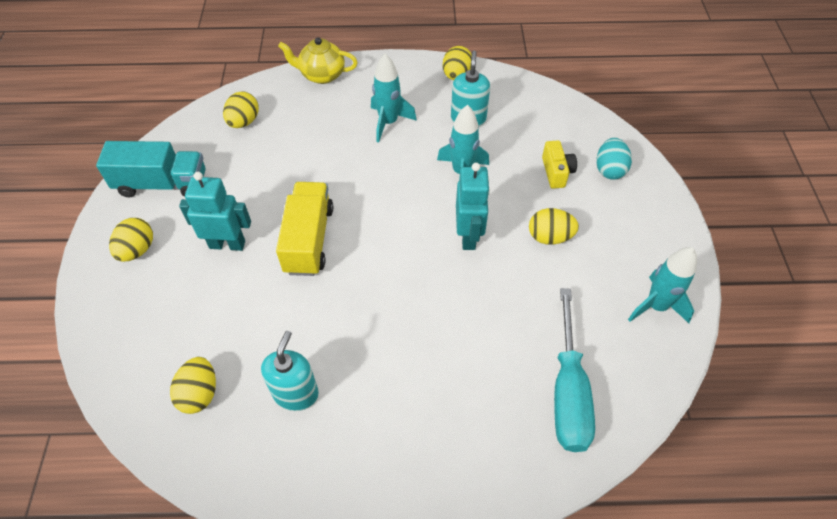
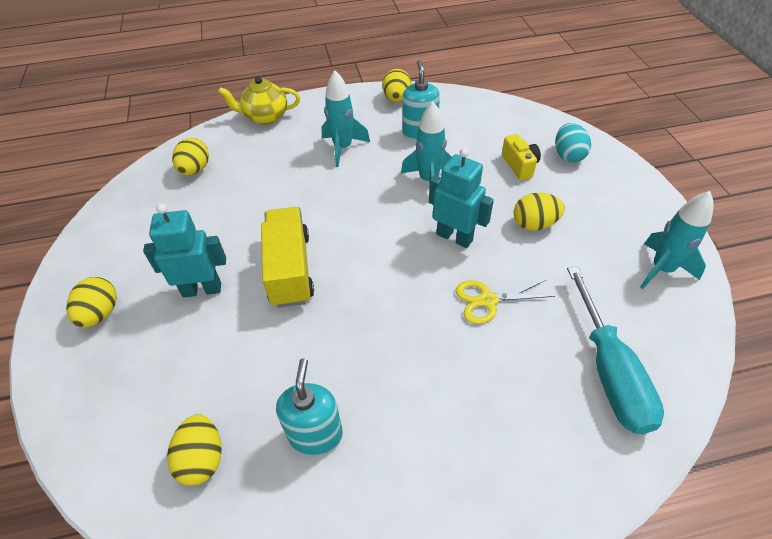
camera: 10 degrees left, 5 degrees down
(162, 184) = (118, 242): turquoise truck -> none
(469, 236) = (454, 237): turquoise robot -> turquoise robot turned 45 degrees counterclockwise
(480, 304) = (488, 300): none -> yellow scissors

